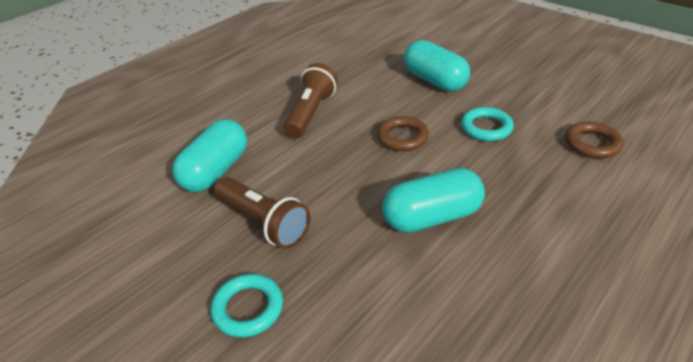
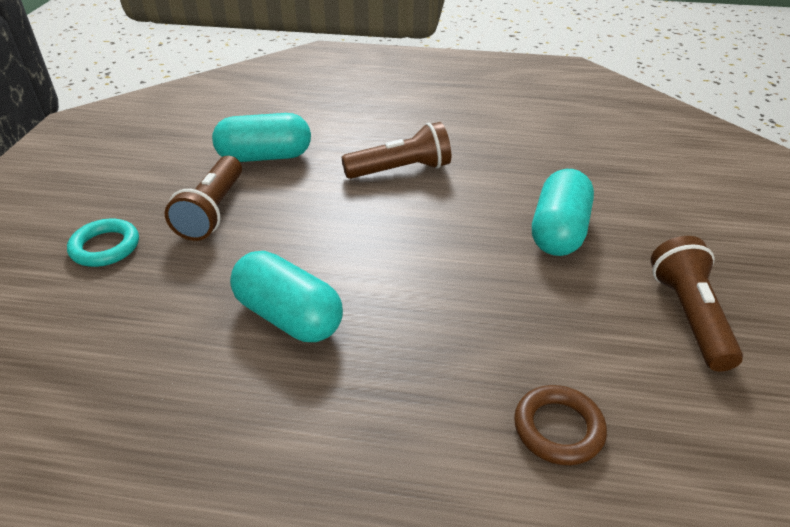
camera: 55 degrees right, 0 degrees up
(402, 137) = (414, 247): brown ring -> none
(486, 128) = (496, 308): turquoise ring -> none
(534, 72) = (689, 316): none -> brown flashlight

